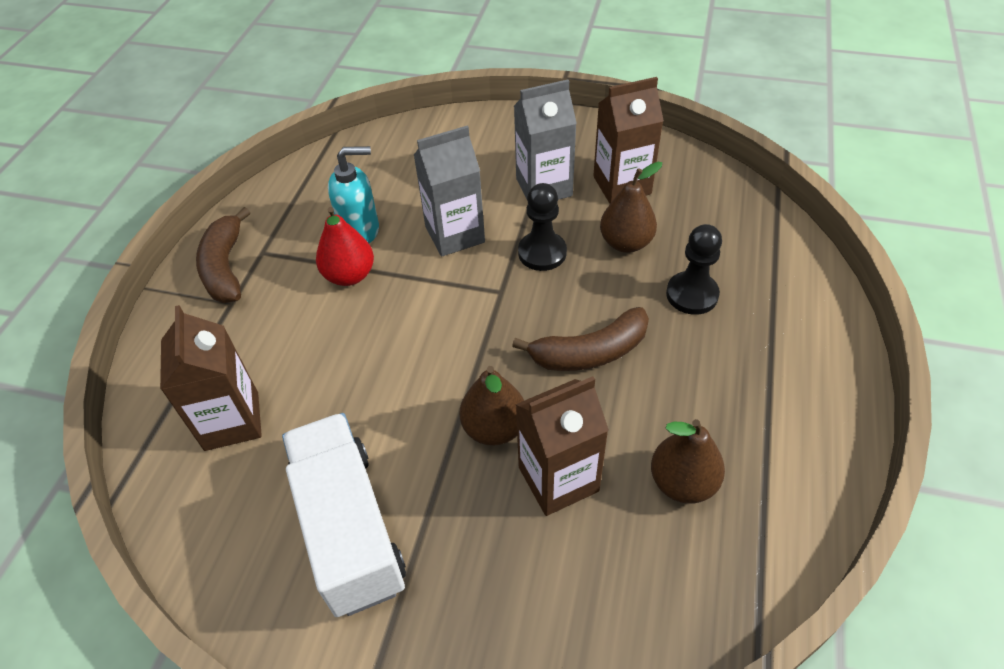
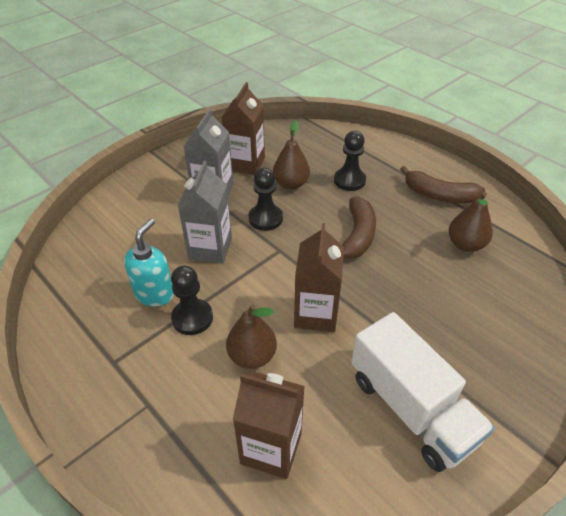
camera: 60 degrees left, 5 degrees down
(225, 267) = (104, 393): brown banana -> brown banana (439, 195)
(349, 275) = (192, 318): red pear -> black pawn
(349, 527) = (411, 408): white truck -> white truck turned 135 degrees counterclockwise
(494, 428) = (381, 301): brown pear -> brown pear (252, 356)
(558, 479) = (435, 290): brown carton -> brown carton (316, 314)

